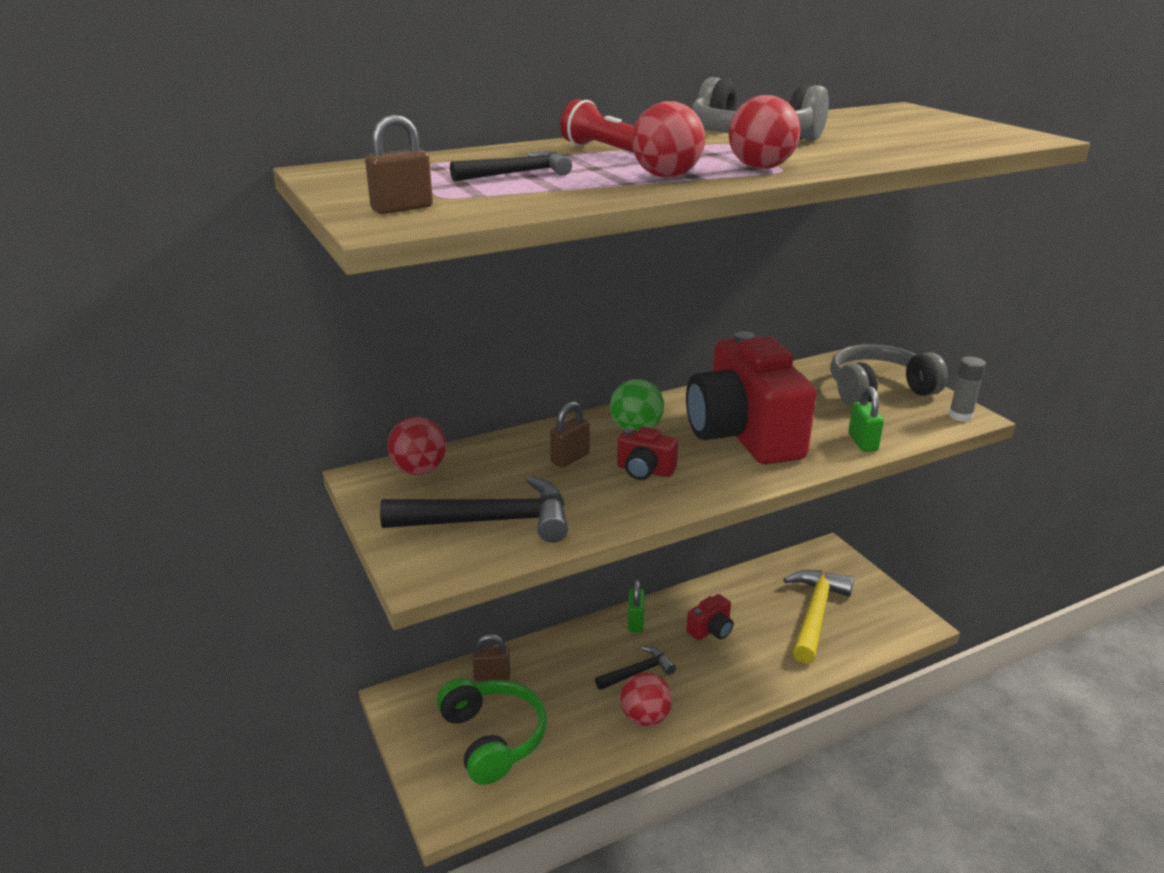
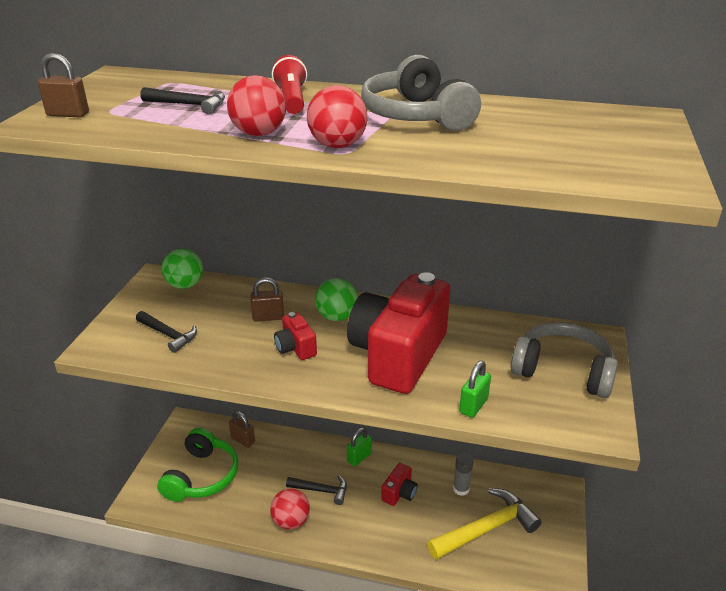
camera: 40 degrees right, 5 degrees up
(419, 470) = (185, 285): red ball -> green ball
(489, 521) = (168, 335): black hammer -> black hammer, size x0.57
(711, 630) = (399, 493): red camera -> red camera turned 60 degrees counterclockwise
(960, 416) = (596, 427): grey glue stick -> grey glue stick (461, 489)

